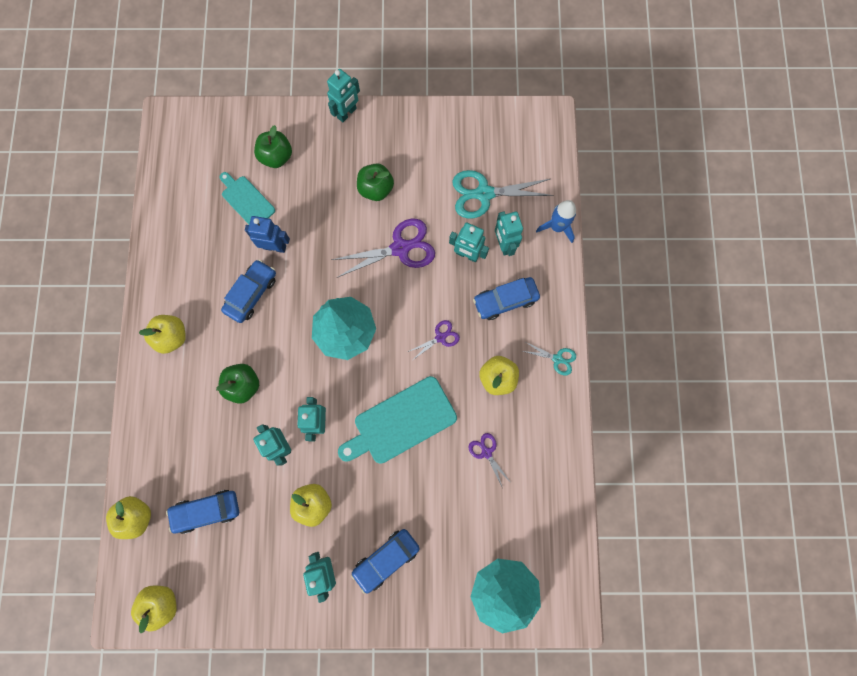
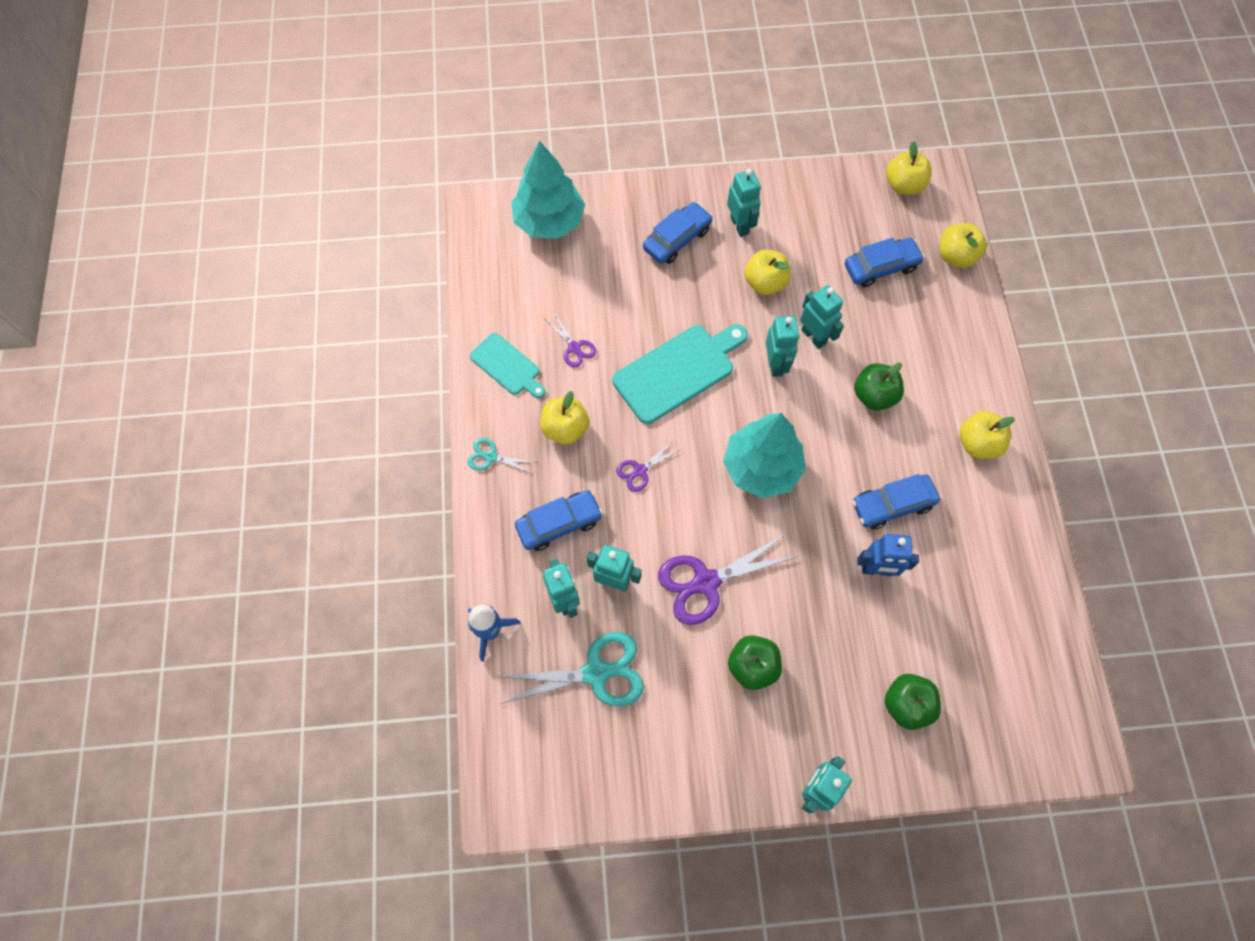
camera: 175 degrees right, 10 degrees down
(246, 200) = (932, 633): turquoise cutting board -> turquoise cutting board (507, 366)
(251, 294) = (892, 505): blue car -> blue car turned 45 degrees clockwise

